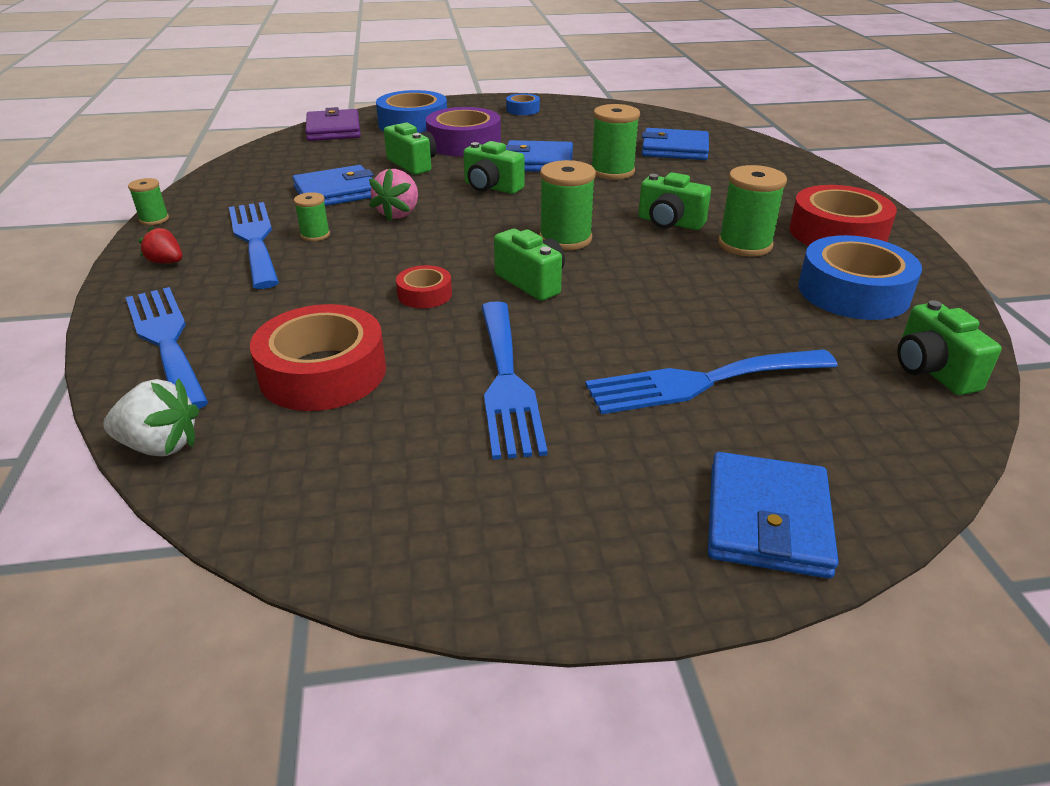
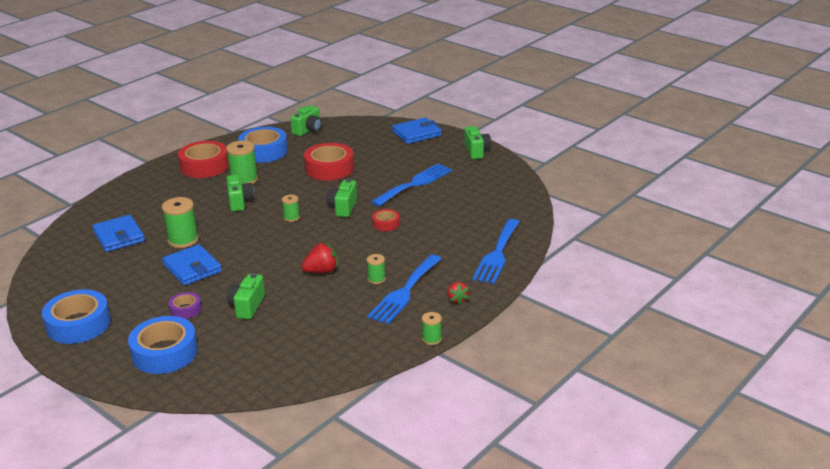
camera: 130 degrees left, 5 degrees down
(160, 446) = (532, 217): white strawberry -> none
(323, 372) = (461, 214): red tape -> red tape (329, 168)
(333, 130) = (216, 380): purple wallet -> none
(336, 192) = (320, 306): blue wallet -> none
(399, 214) = (322, 271): pink strawberry -> red strawberry
(464, 143) = (185, 309): purple tape -> purple tape, size x0.51
(491, 187) = (252, 263): green camera -> green camera (476, 151)
(523, 110) = (78, 324): blue tape -> blue tape, size x1.98
(565, 239) = (291, 217): green spool -> green spool, size x0.56
(701, 382) = (367, 157): blue fork -> none

